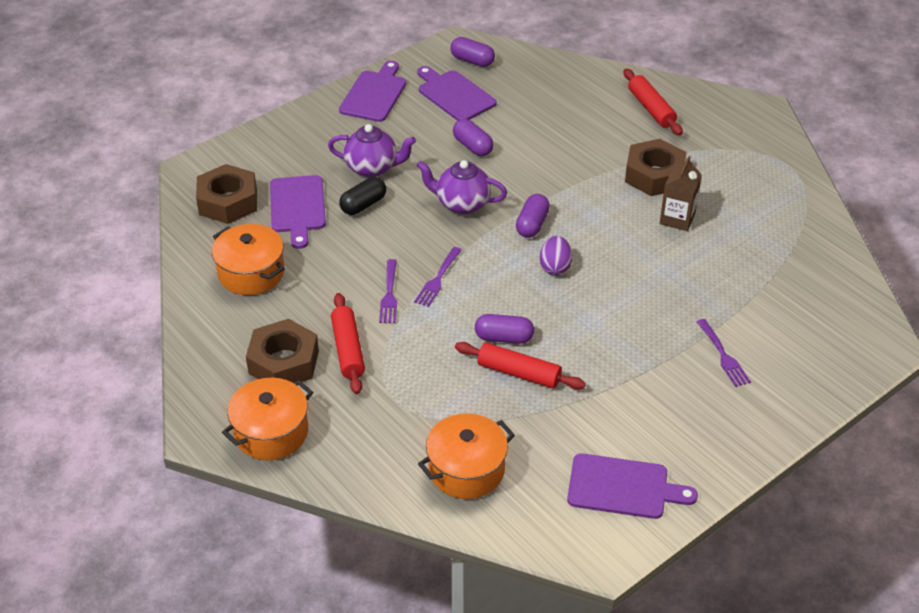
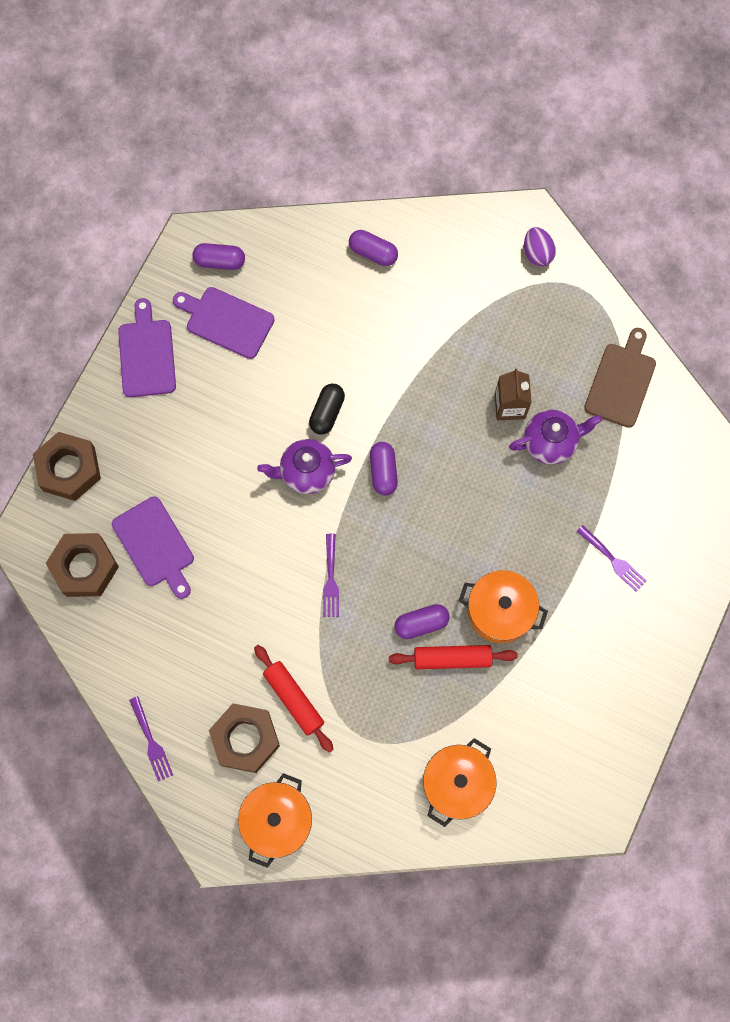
camera: 25 degrees left, 30 degrees up
(251, 273) = (158, 648): orange pot -> orange pot (500, 611)
(363, 205) = (215, 514): black capsule -> black capsule (327, 412)
(372, 168) = (198, 460): purple teapot -> purple teapot (550, 442)
(389, 295) = (297, 618): purple fork -> purple fork (151, 742)
(472, 146) = (279, 389): purple capsule -> purple capsule (373, 253)
(555, 267) = (427, 517): purple egg -> purple egg (537, 253)
(623, 487) = (588, 743): purple cutting board -> none
(651, 108) = (426, 261): red rolling pin -> none
(654, 175) = (466, 356): brown nut -> brown nut (69, 469)
(796, 235) = (621, 381): none -> brown cutting board

